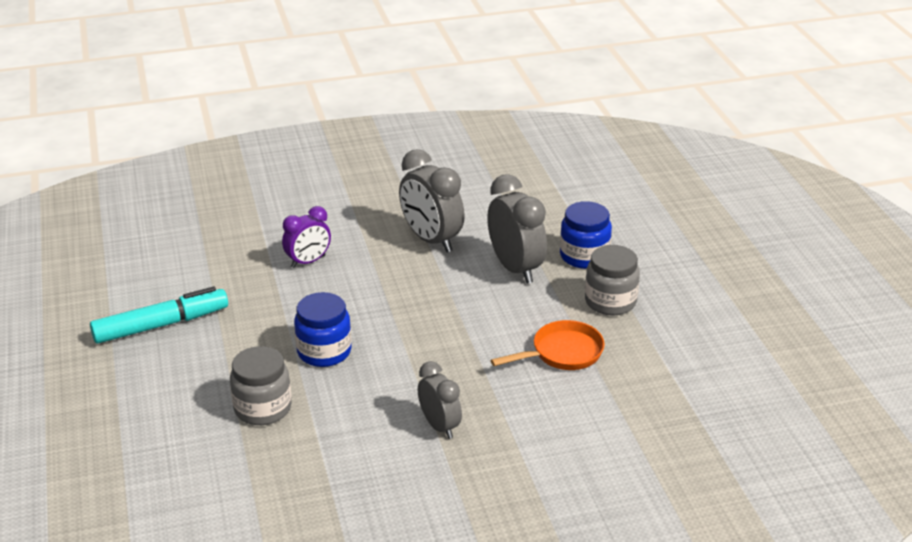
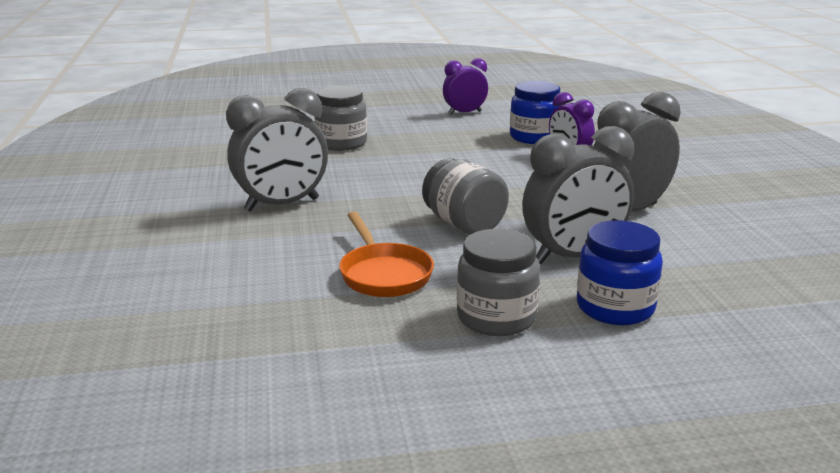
camera: 95 degrees right, 10 degrees down
(161, 325) = (464, 113): turquoise marker -> purple clock
(324, 351) = (415, 163): blue jar -> blue jar (534, 137)
(439, 426) = (282, 205): grey clock -> grey clock, size x1.60
(468, 318) = (464, 225): none -> grey jar

